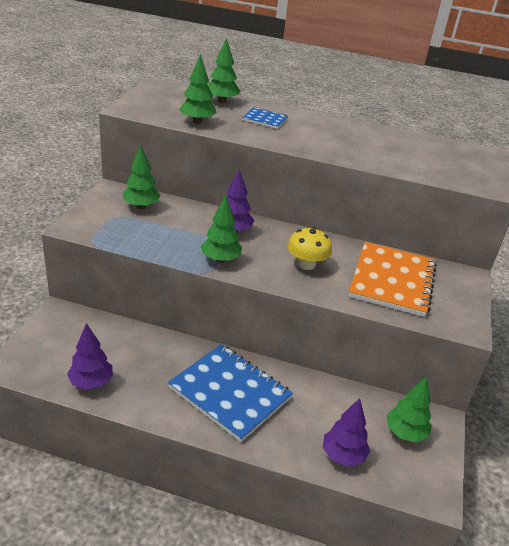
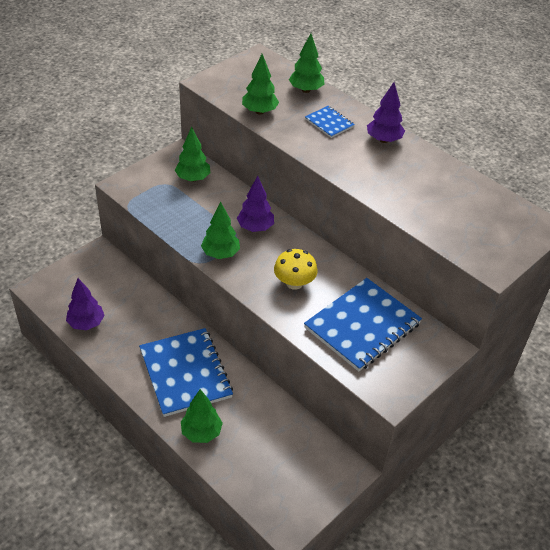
camera: 30 degrees right, 10 degrees up
(343, 455) = (237, 462): purple tree -> purple tree (383, 140)
(392, 280) = (362, 326): orange notebook -> blue notebook
(405, 433) = (307, 467): green tree -> green tree (201, 432)

